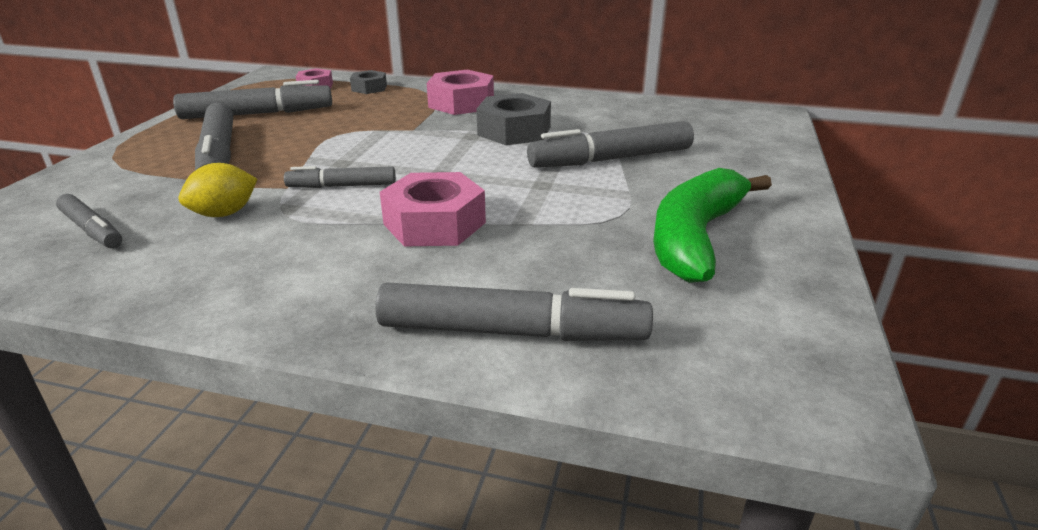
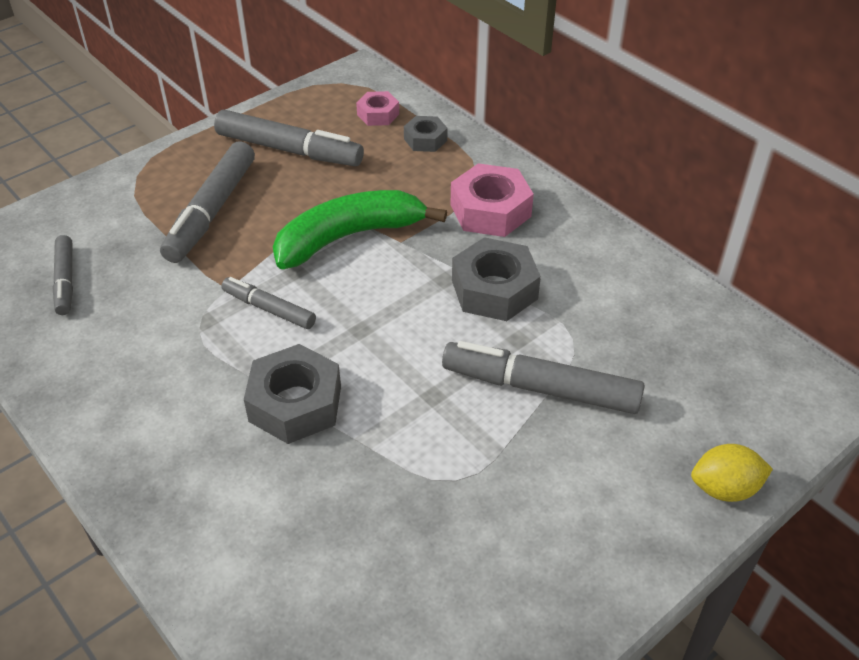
camera: 35 degrees right, 15 degrees up
(224, 214) = (159, 305): yellow lemon -> yellow lemon (724, 488)
(434, 223) = (295, 403): pink nut -> grey nut
(512, 331) = (235, 569): grey marker -> none
(695, 237) = (489, 549): green banana -> green banana (349, 237)

